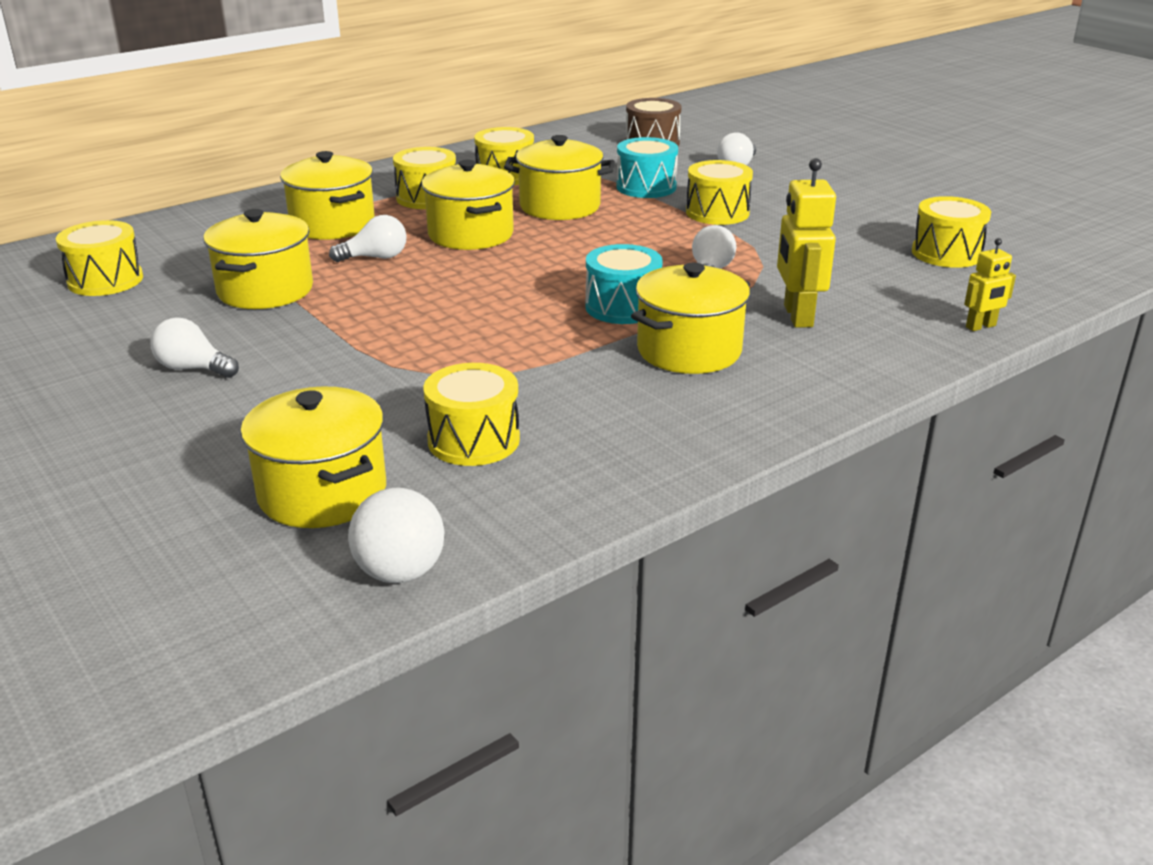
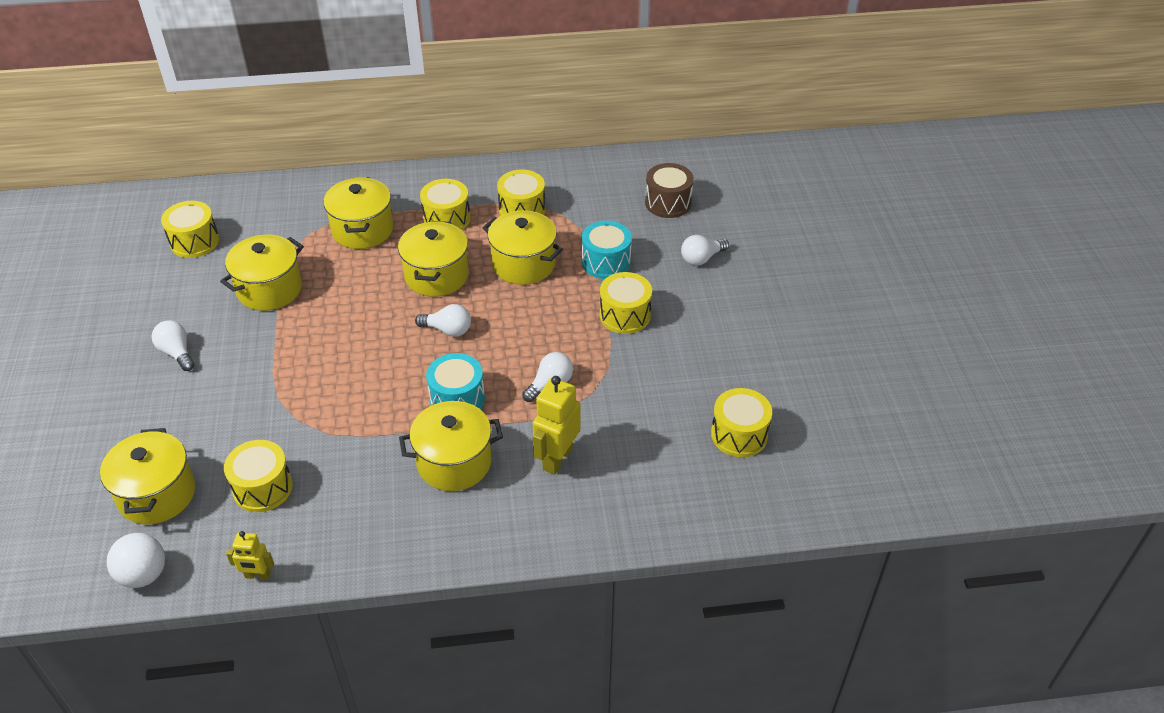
camera: 30 degrees right, 15 degrees up
(375, 257) = (358, 279): white light bulb -> white light bulb (448, 330)
(981, 326) = (668, 526): yellow robot -> yellow robot (257, 575)

